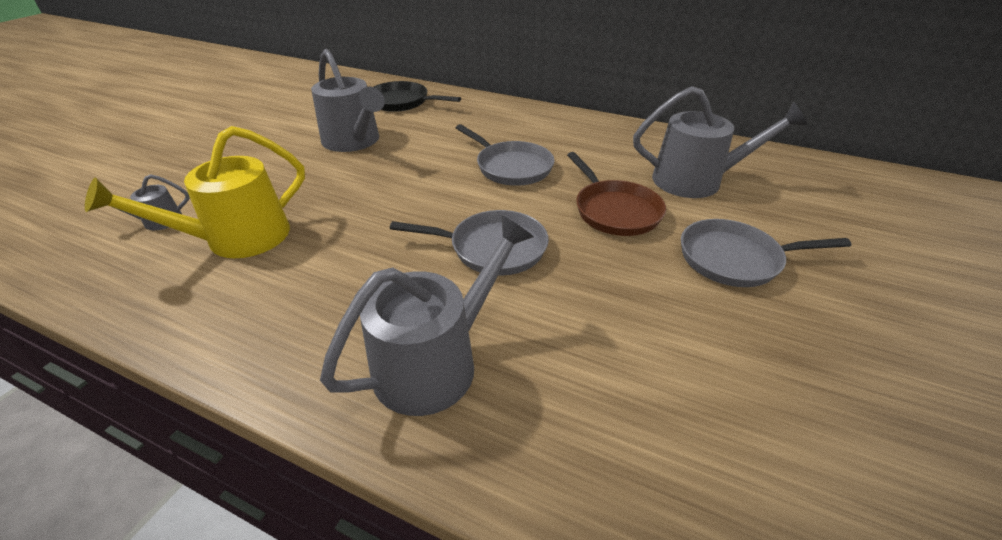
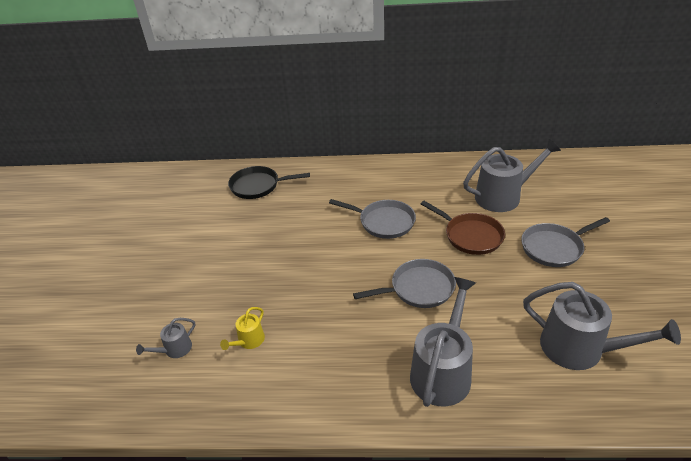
camera: 20 degrees left, 0 degrees up
(238, 238) = (249, 341): yellow watering can -> yellow watering can, size x0.48
(354, 141) = (254, 234): grey watering can -> grey watering can (579, 348)

